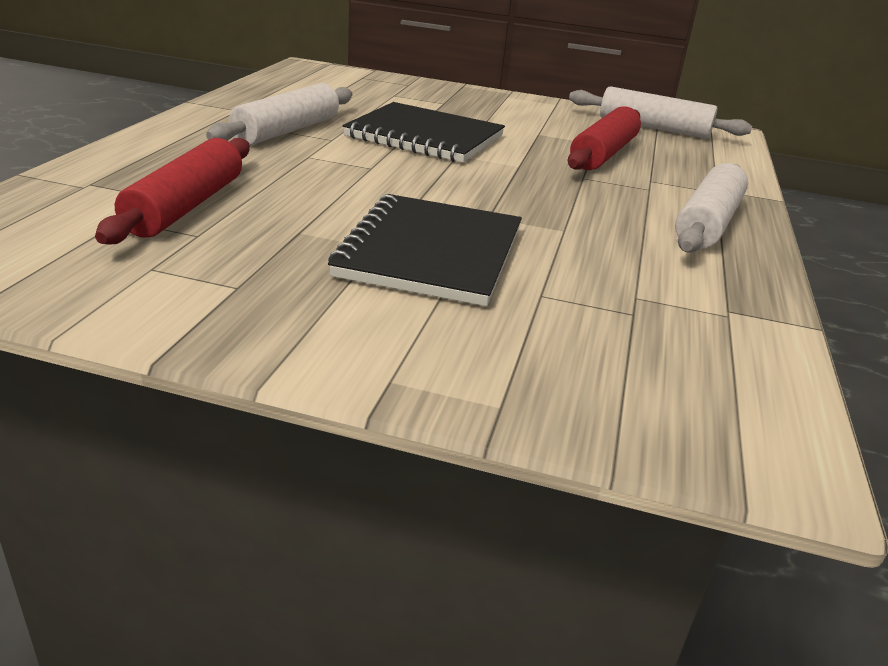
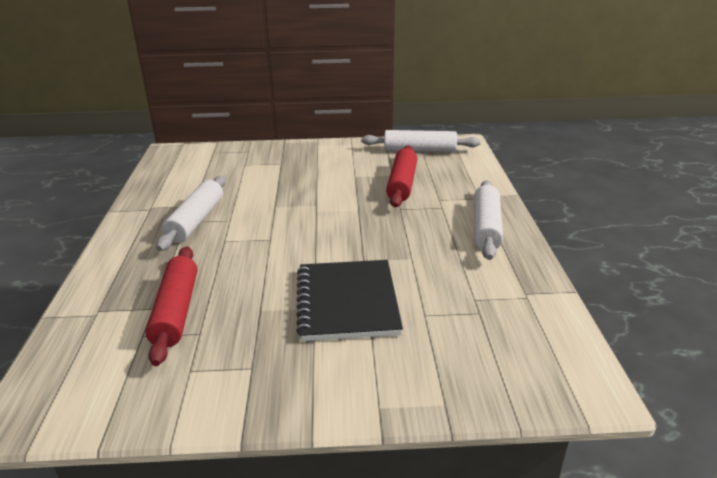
camera: 15 degrees left, 0 degrees up
(425, 136) = (287, 200): black notebook -> none

